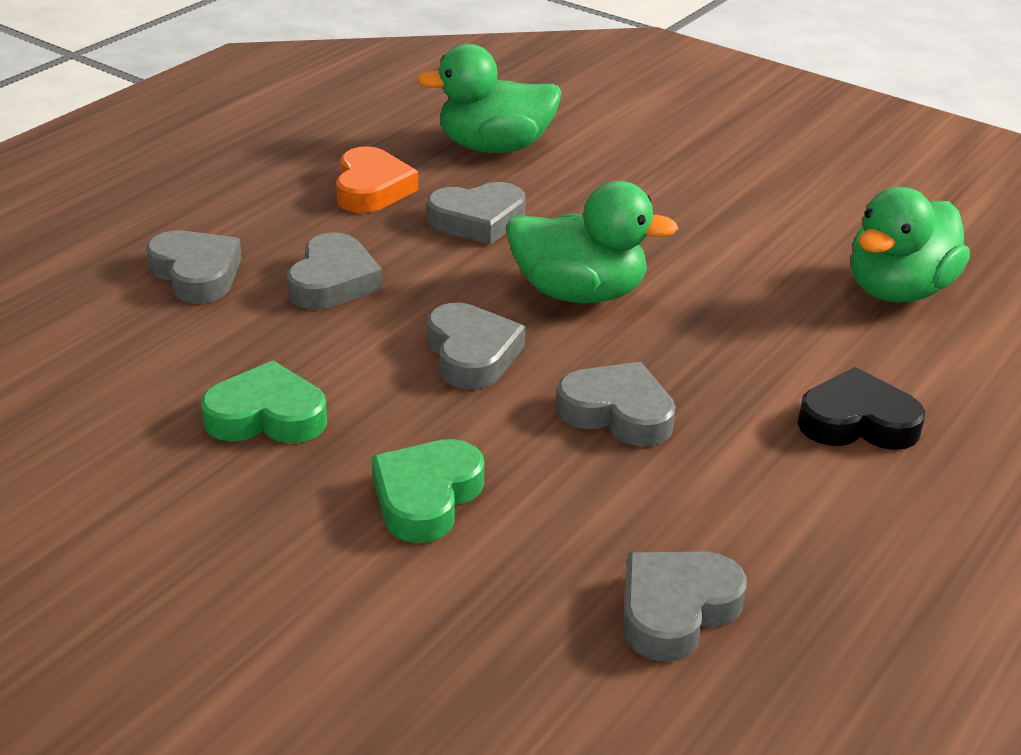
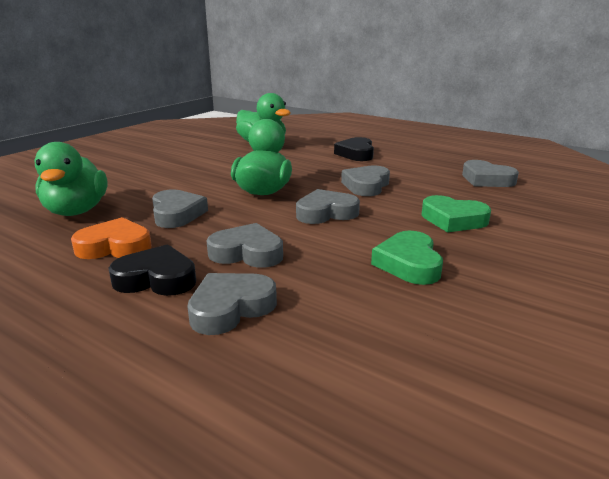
camera: 90 degrees left, 10 degrees down
(278, 224) = (156, 279): none -> black heart

